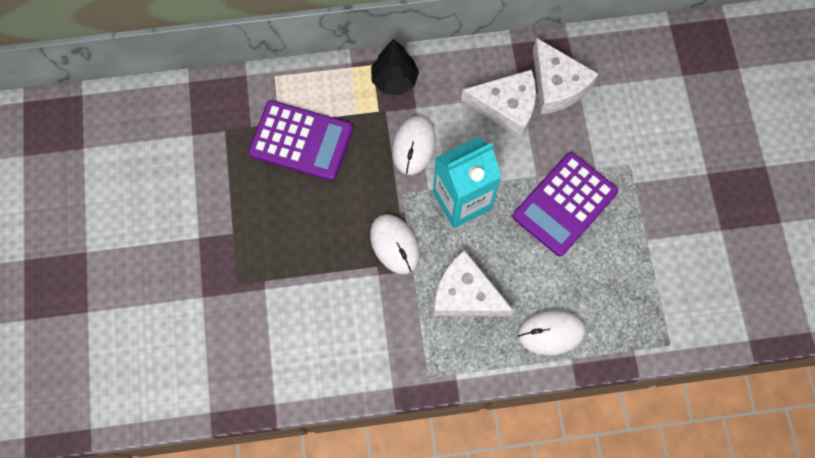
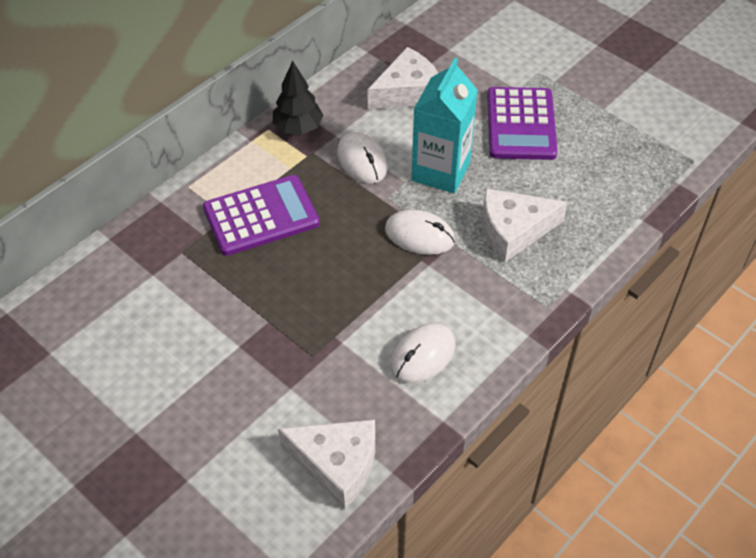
camera: 40 degrees left, 20 degrees down
(551, 332) = (605, 211): white mouse -> white mouse (422, 355)
(557, 85) = (431, 57): white cheese -> white cheese (337, 464)

